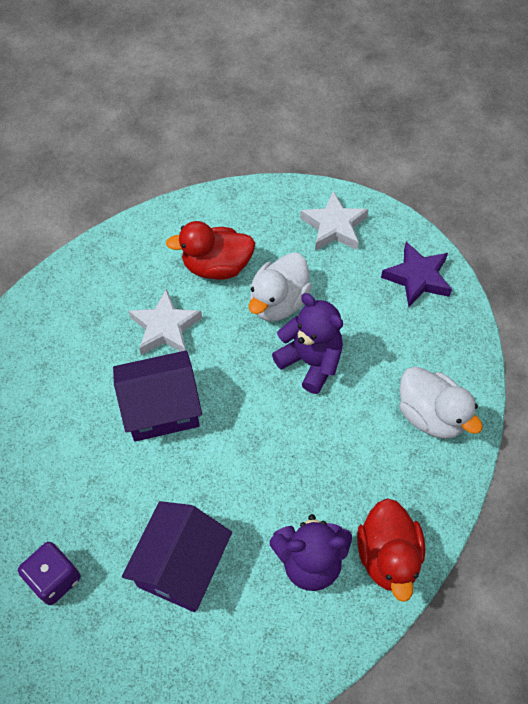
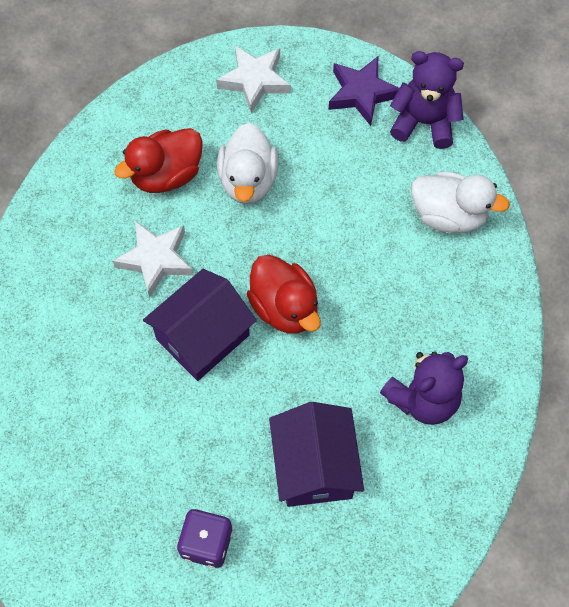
camera: 30 degrees left, 5 degrees up
(310, 362) = (313, 222): purple teddy bear -> purple teddy bear (424, 122)
(388, 556) = (486, 358): red duck -> red duck (284, 307)

